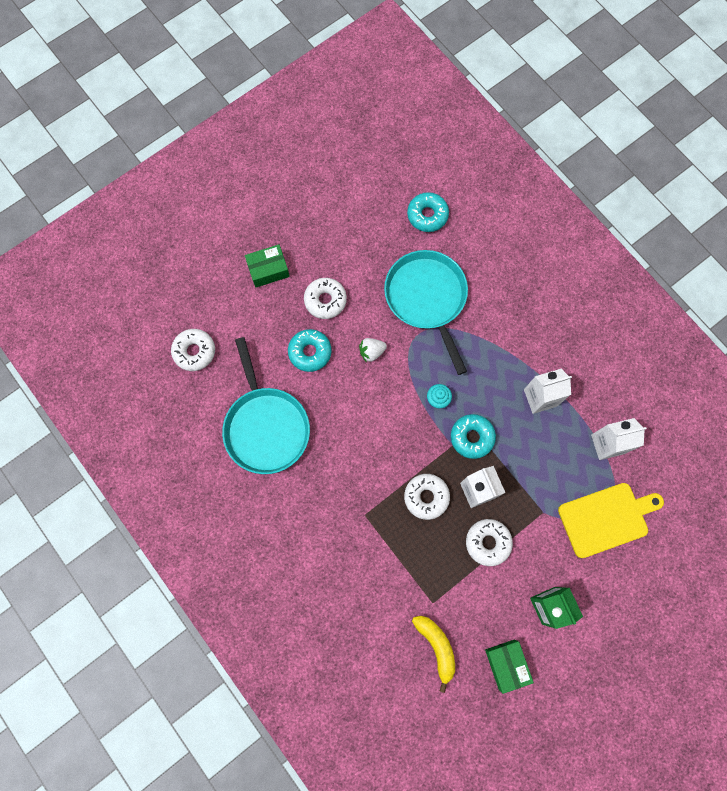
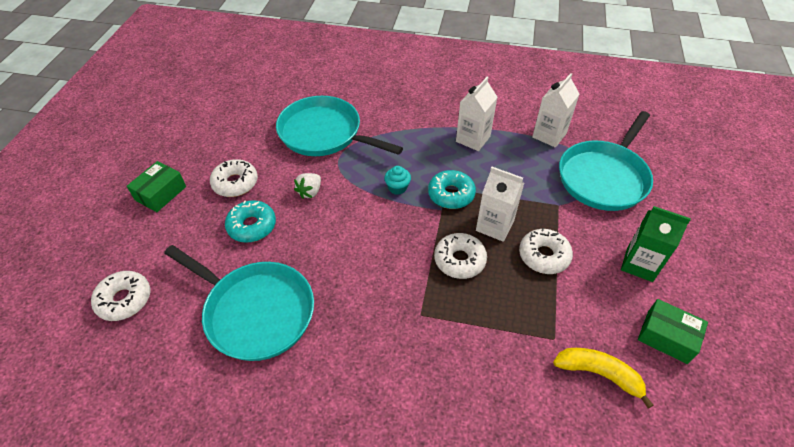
camera: 40 degrees left, 25 degrees down
(427, 215) = (277, 89): turquoise donut -> none
(606, 518) = (604, 177): yellow cutting board -> turquoise pan

